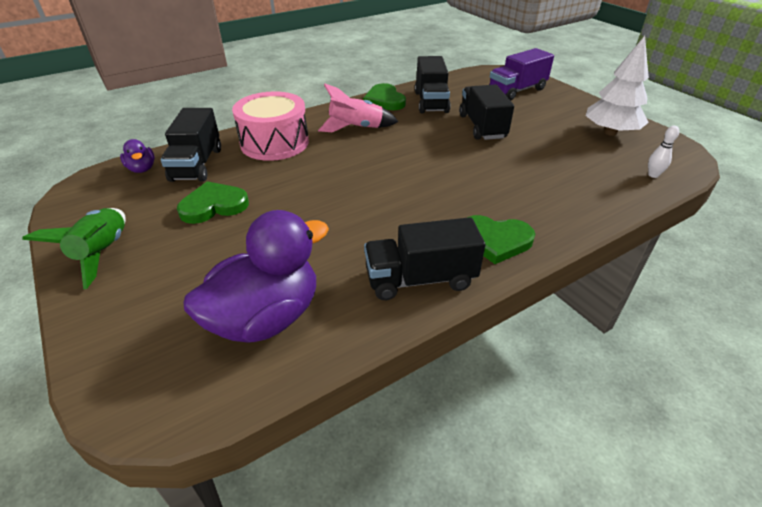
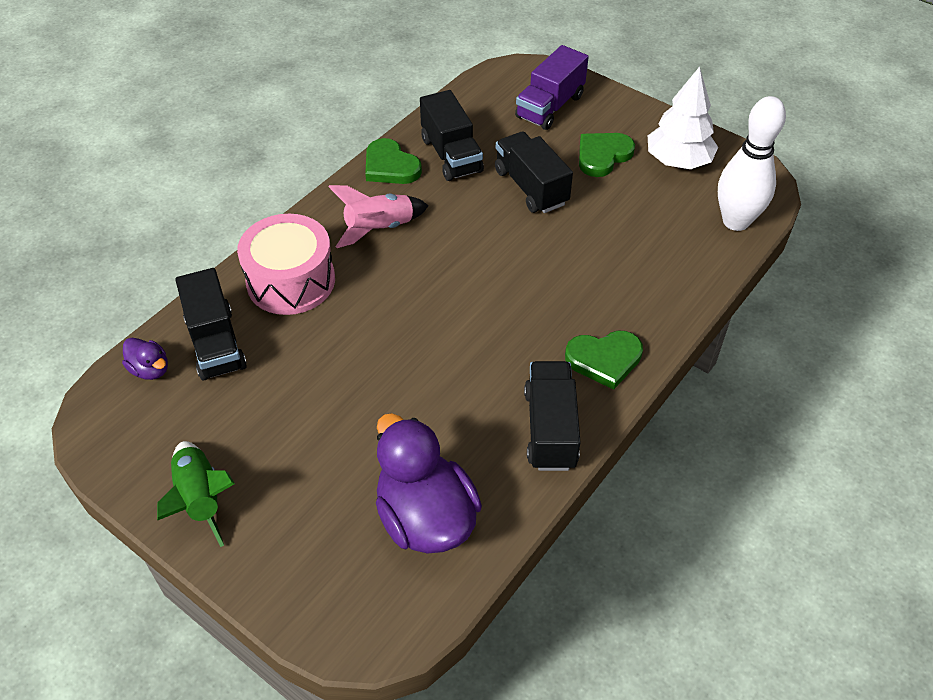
camera: 20 degrees left, 10 degrees up
(214, 206) = (281, 400): green heart -> green heart (603, 156)
(266, 317) = (425, 517): purple duck -> purple duck turned 60 degrees counterclockwise
(420, 279) = (550, 429): black truck -> black truck turned 120 degrees clockwise
(653, 175) = (735, 221): white bowling pin -> white bowling pin, size x2.49

